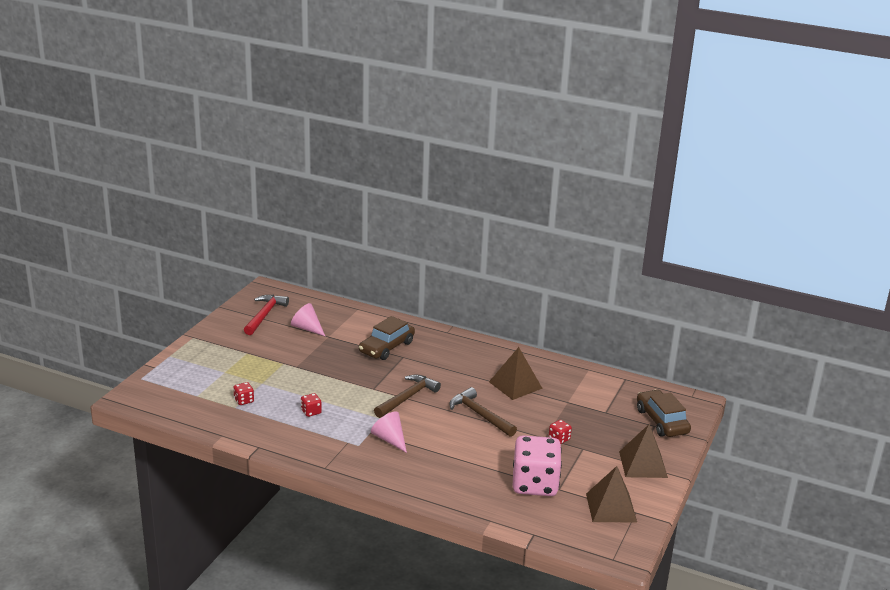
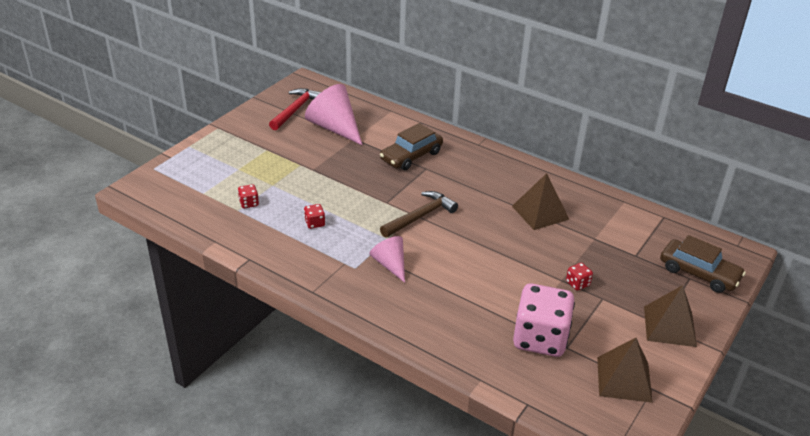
camera: 10 degrees right, 10 degrees up
(307, 328) = (334, 128): pink cone -> pink cone, size x1.69
(480, 415) = (494, 244): brown hammer -> none
(661, 421) = (699, 273): brown car -> brown car turned 135 degrees clockwise

